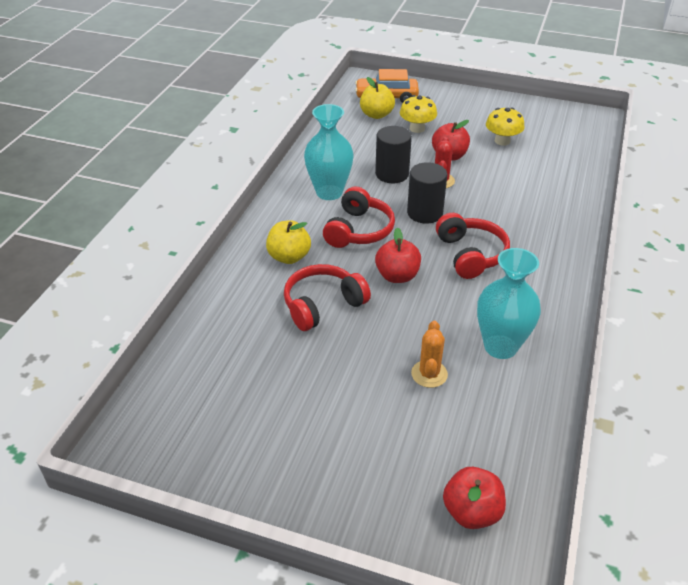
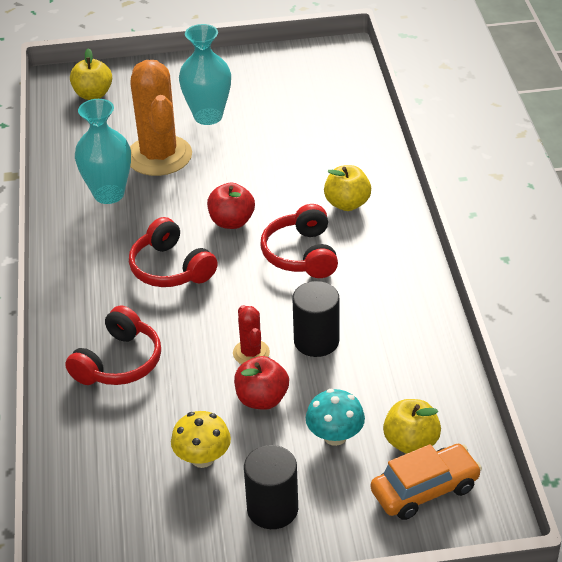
camera: 155 degrees right, 0 degrees up
(323, 305) = (281, 175): red headphones -> red headphones (119, 362)
(329, 192) = (369, 288): turquoise vase -> turquoise vase (208, 116)
(417, 128) = (335, 436): yellow mushroom -> turquoise mushroom
(425, 213) = (245, 300): black cylinder -> black cylinder (272, 509)
(429, 374) = (159, 156): orange cactus -> orange cactus, size x2.12
(471, 512) = (93, 94): red apple -> yellow apple

